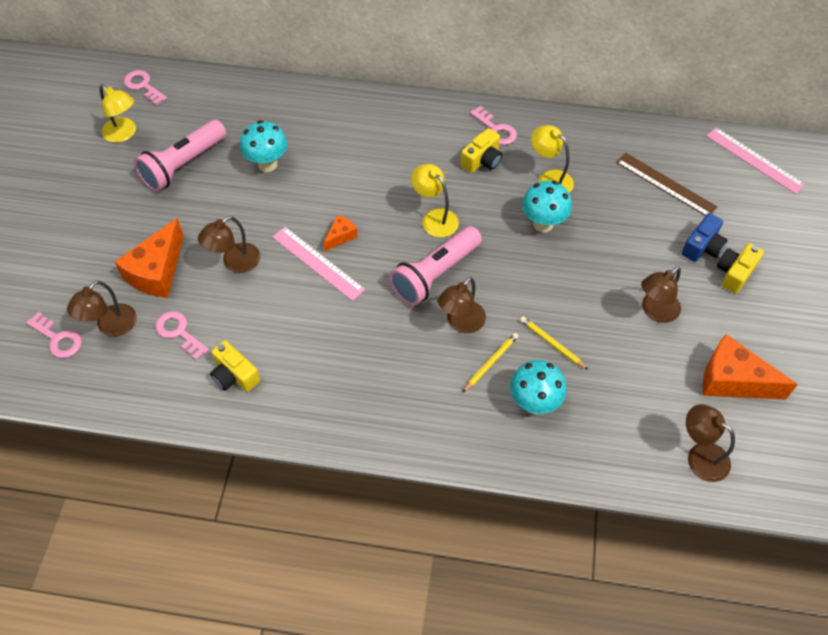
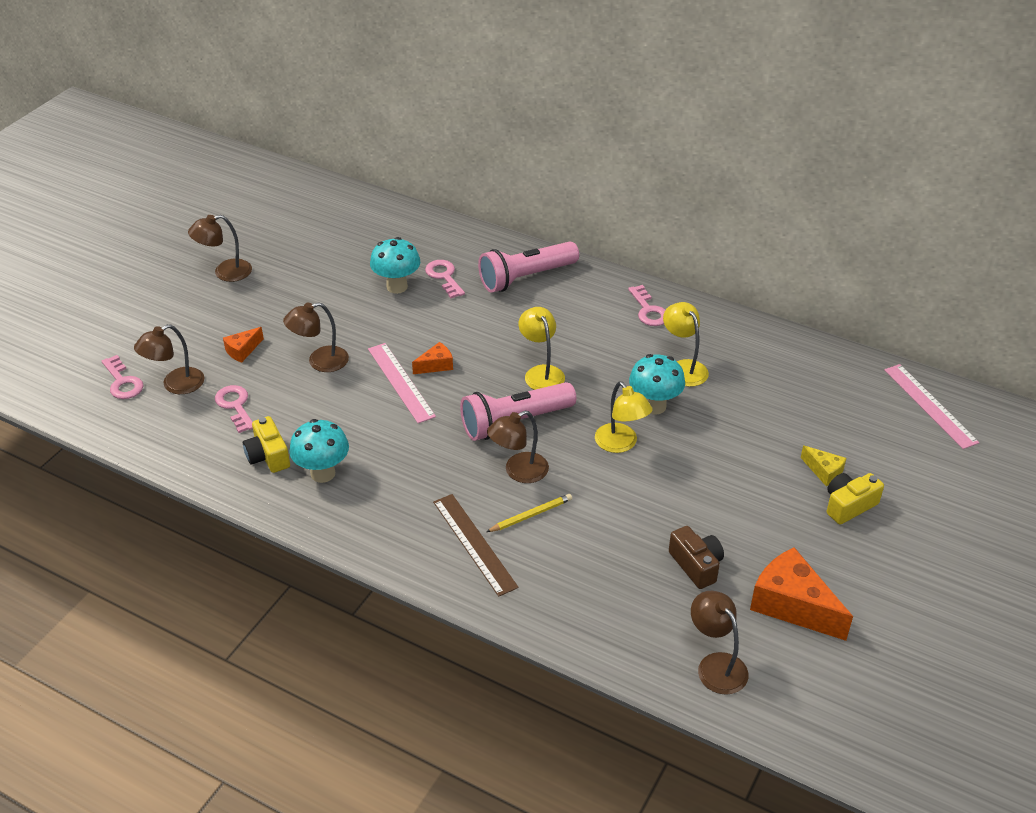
camera: 20 degrees right, 15 degrees down
(124, 134) = (274, 230): yellow lamp -> yellow lamp (621, 444)
(143, 86) = (313, 195): pink key -> pink key (444, 277)
(157, 271) = (242, 350): orange cheese -> orange cheese, size x0.50
(183, 165) = (315, 269): pink flashlight -> pink flashlight (525, 278)
(482, 160) = (619, 334): yellow camera -> none
(534, 403) = (557, 564): turquoise mushroom -> turquoise mushroom (323, 473)
(552, 343) = (606, 516): yellow pencil -> none
(644, 367) = (696, 565): none -> brown camera
(655, 311) = (736, 517): brown lamp -> brown lamp (225, 272)
(665, 184) = (812, 403): brown ruler -> brown ruler (474, 543)
(702, 247) = (824, 471): blue camera -> yellow cheese

